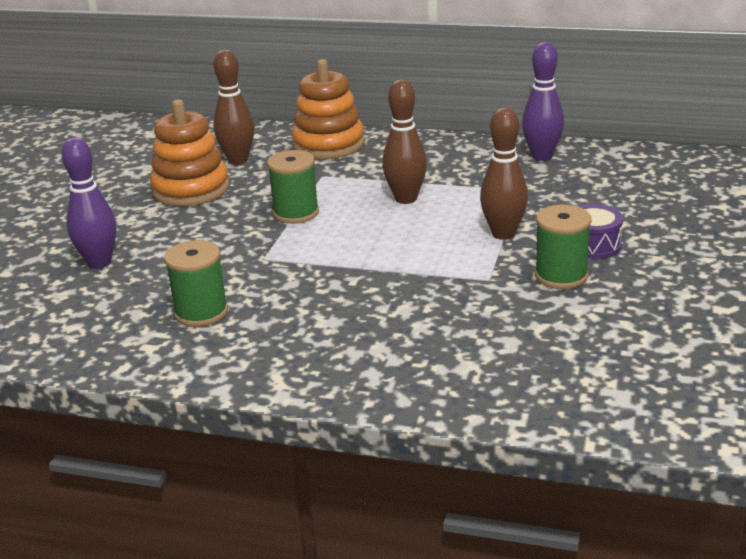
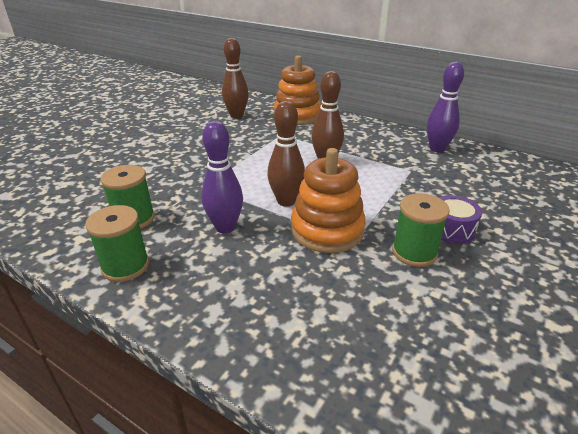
camera: 15 degrees right, 5 degrees up
(99, 263) = (104, 166): purple bowling pin -> purple bowling pin (225, 227)
(191, 189) = (196, 128): orange stacking toy -> orange stacking toy (327, 230)
(296, 213) = (247, 157): green spool -> green spool (125, 266)
(503, 234) = (383, 204): brown bowling pin -> brown bowling pin (286, 201)

